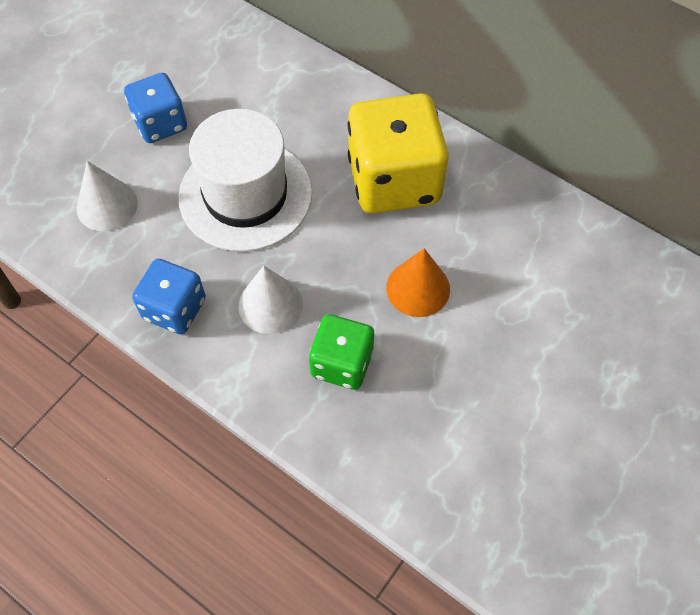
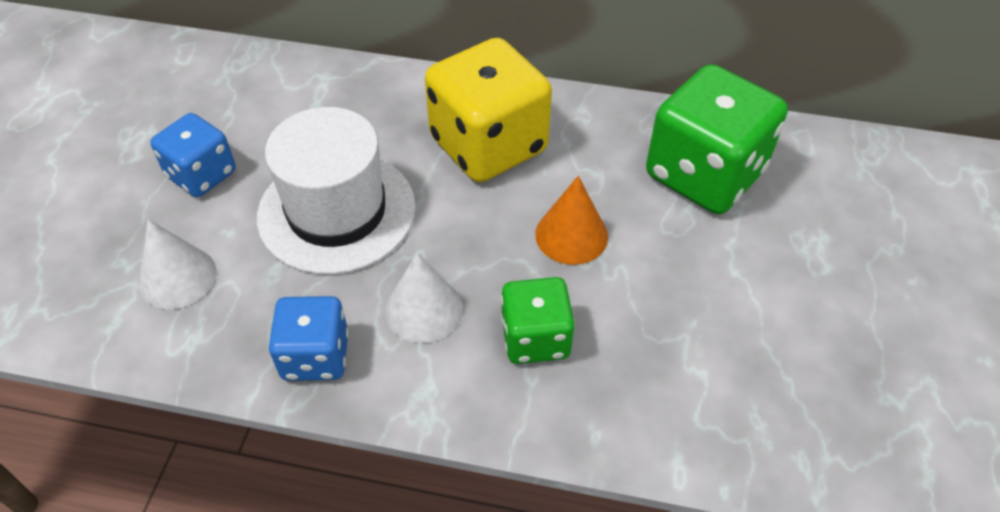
camera: 25 degrees left, 10 degrees down
(563, 277) = (704, 174): none -> green dice

